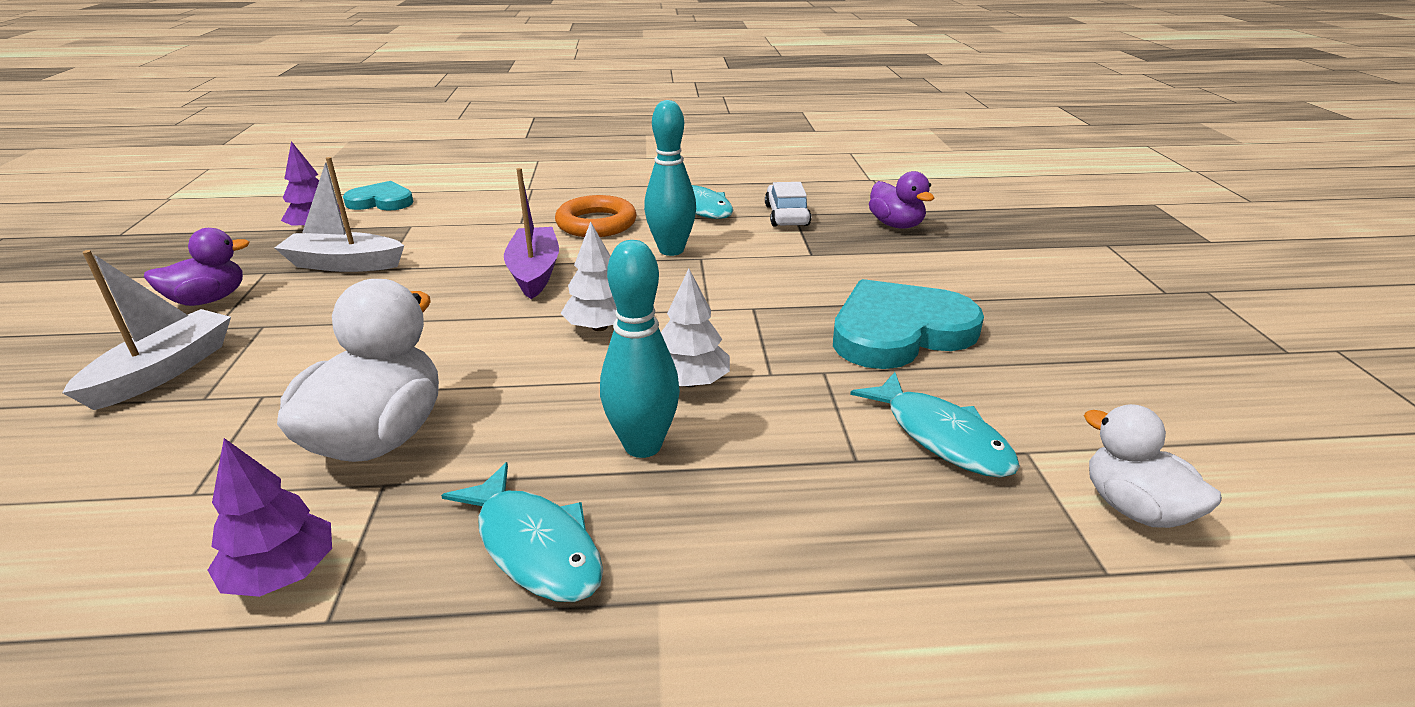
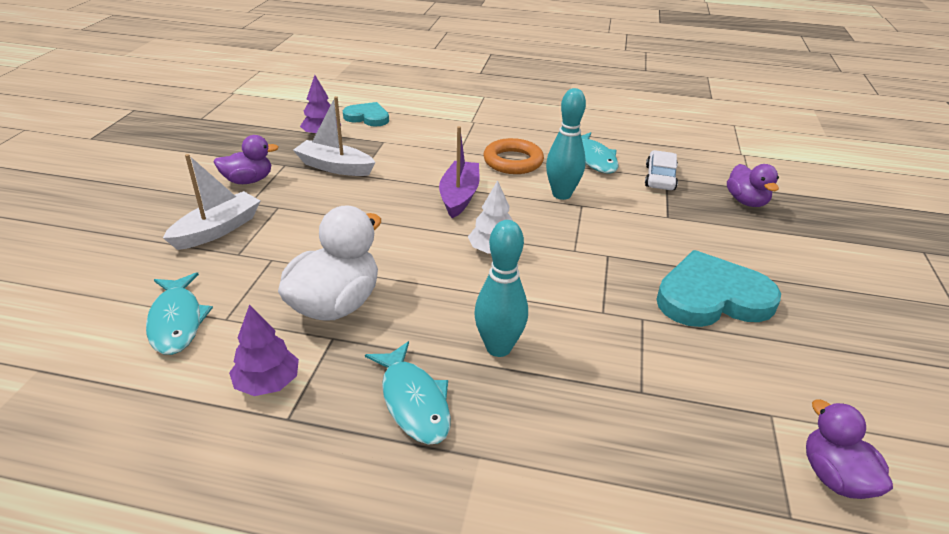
camera: 15 degrees right, 5 degrees up
(690, 382) = (544, 307): white tree -> none
(941, 436) = (710, 388): turquoise fish -> turquoise fish (177, 321)
(1134, 508) = (834, 477): white duck -> purple duck

